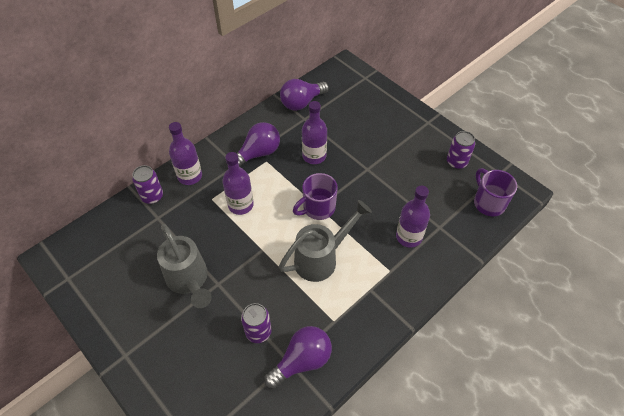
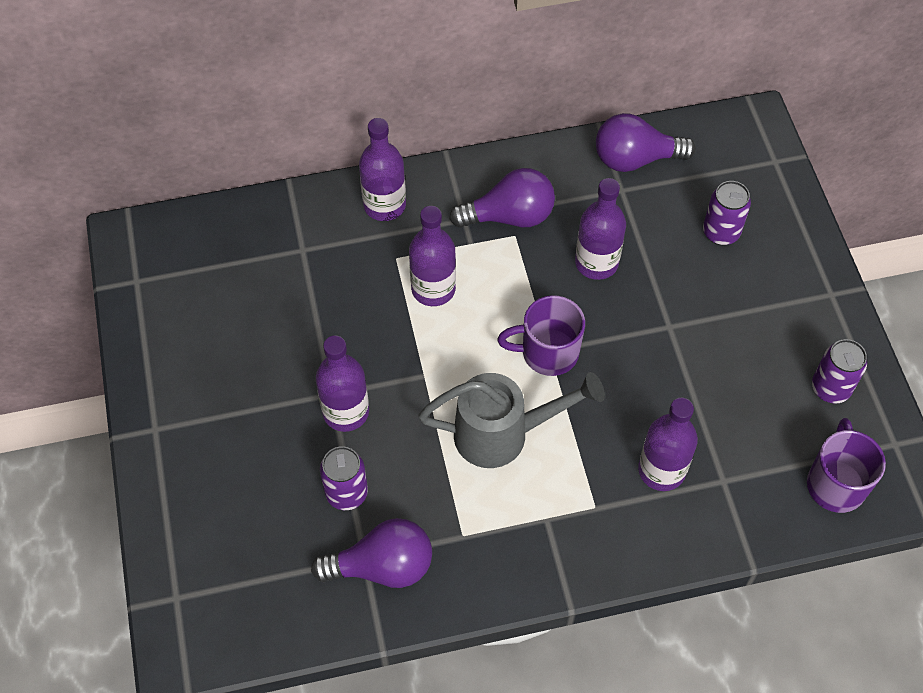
camera: 30 degrees right, 5 degrees up
(152, 196) = (313, 212): purple can -> purple can (721, 232)
(189, 281) = (294, 369): grey watering can -> none
(232, 289) = (346, 412): none -> purple bottle

